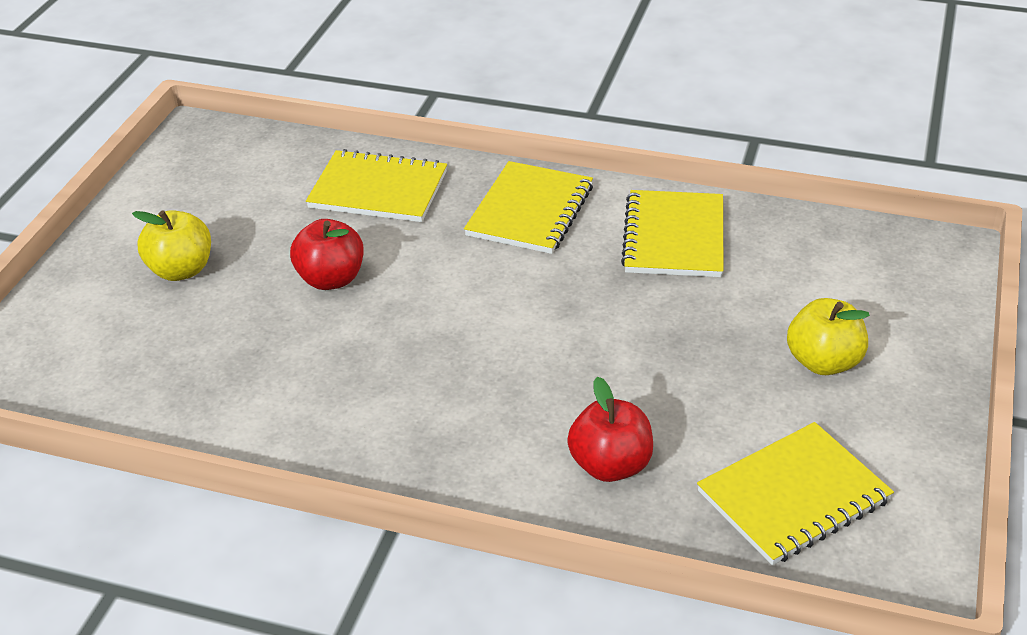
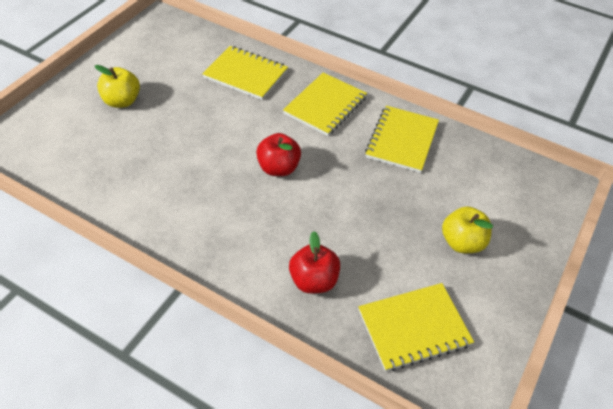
camera: 10 degrees right, 10 degrees up
(331, 279) = (200, 125): red apple -> red apple (278, 168)

